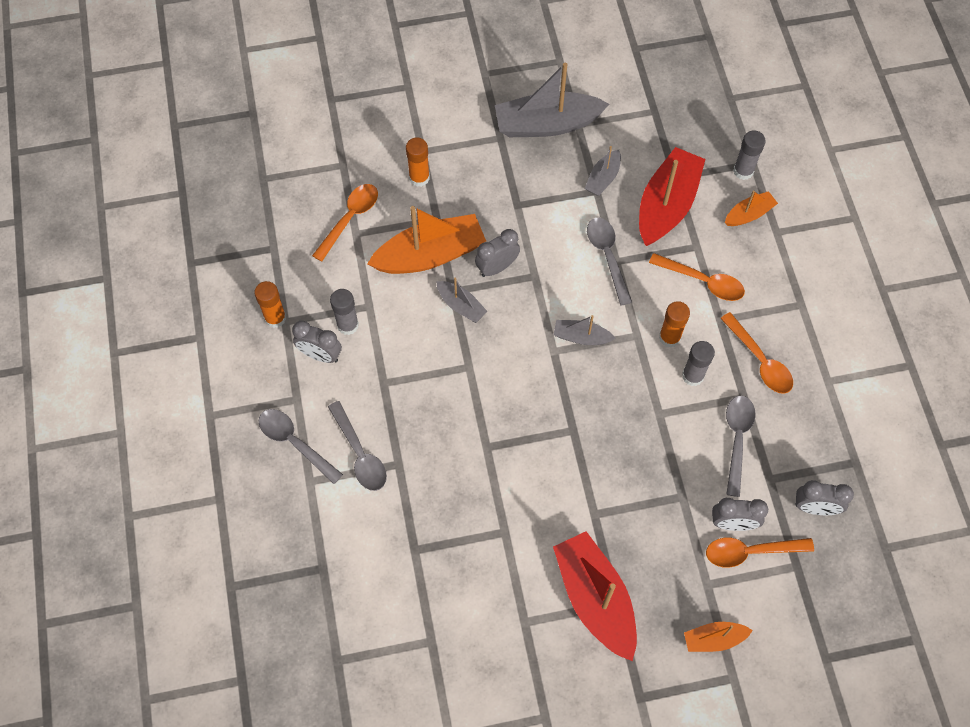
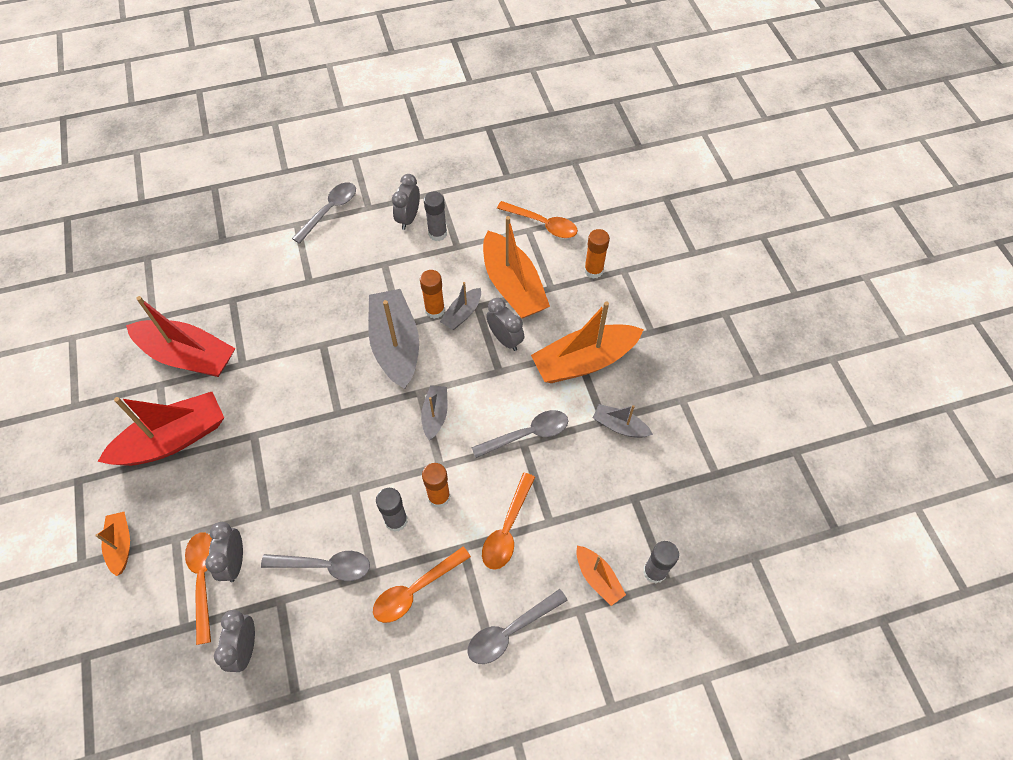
camera: 85 degrees right, 5 degrees down
(275, 318) = (441, 185): orange glue stick -> orange glue stick (435, 310)
(360, 454) = (318, 254): grey spoon -> grey spoon (510, 631)
(529, 199) = (584, 361): none -> orange boat
(547, 124) = (676, 371): grey boat -> grey boat (396, 345)
(666, 205) = (596, 490): red boat -> red boat (188, 356)

